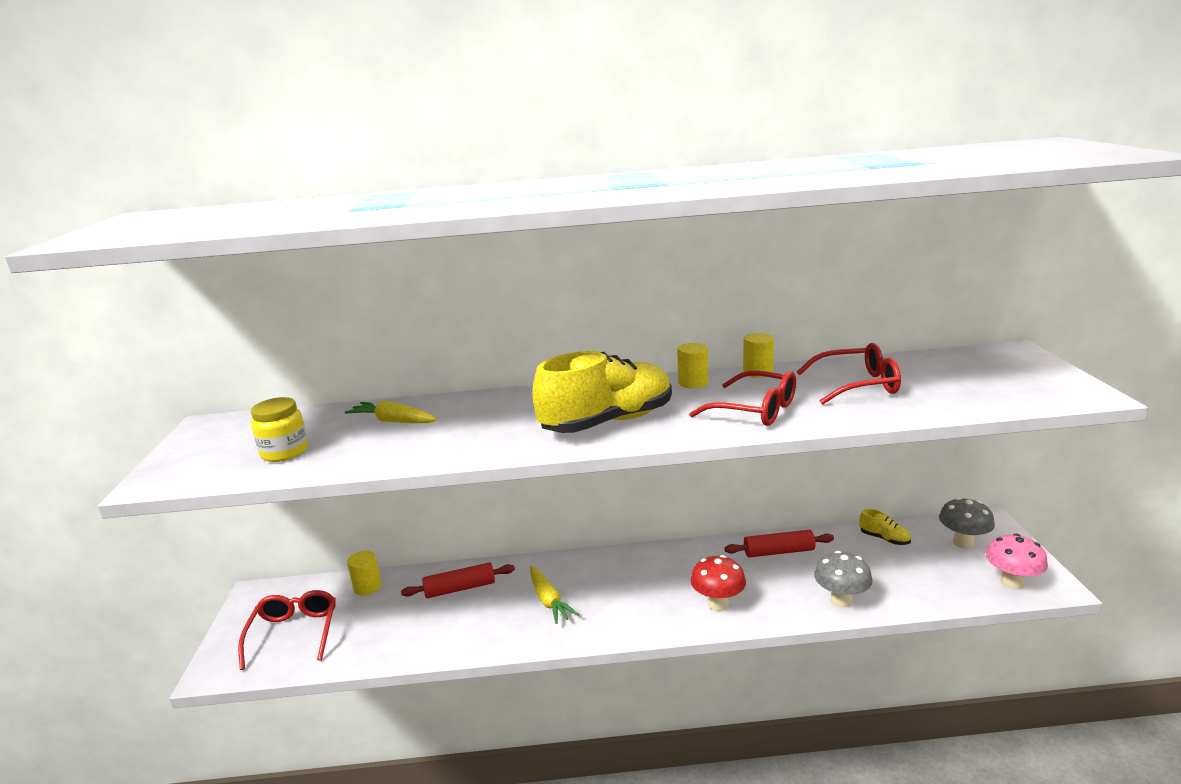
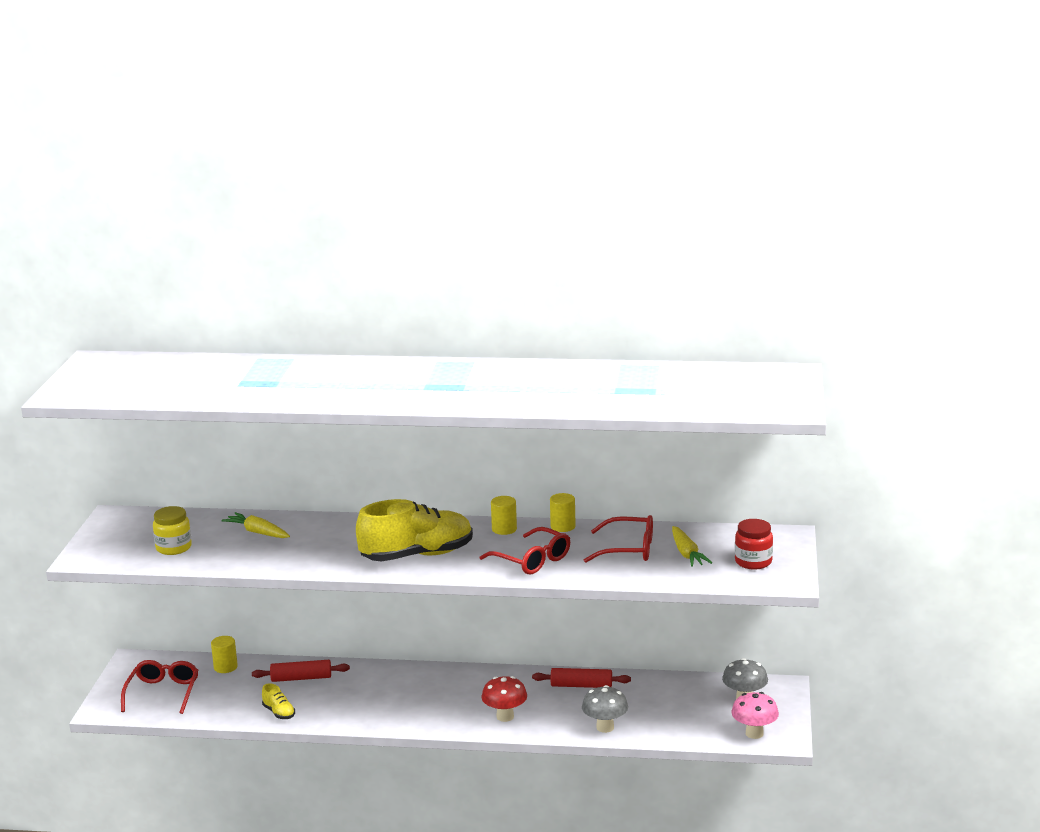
camera: 10 degrees right, 0 degrees up
(549, 601) = (370, 697): yellow carrot -> yellow carrot (687, 554)
(884, 539) = (680, 687): yellow shoe -> yellow shoe (279, 713)
(1016, 380) = (753, 562): none -> red jar

